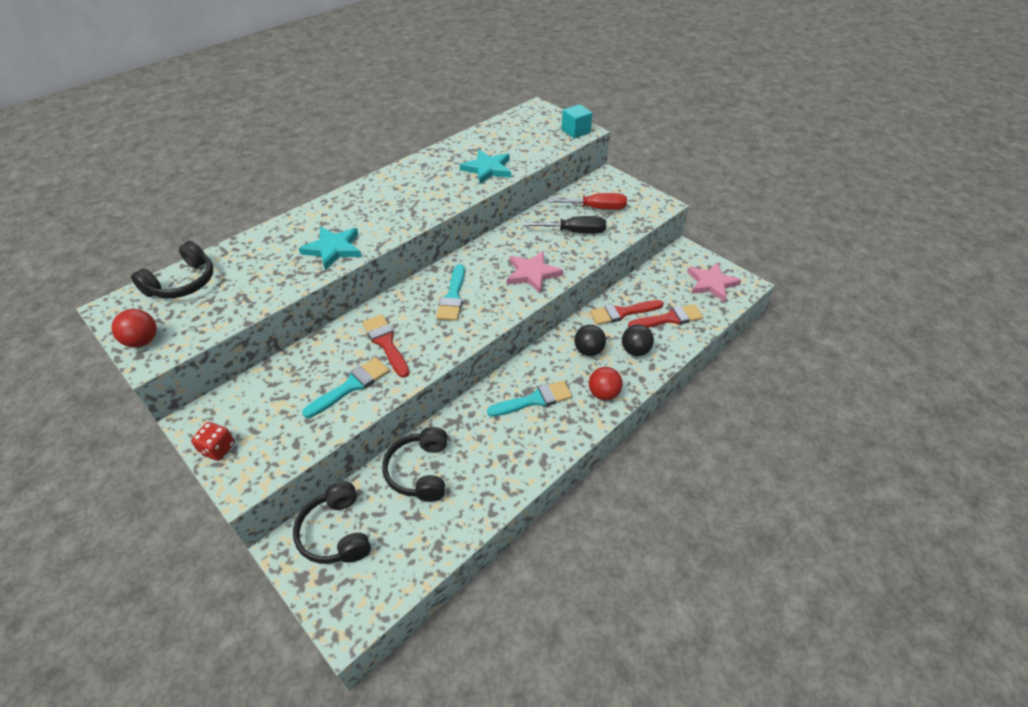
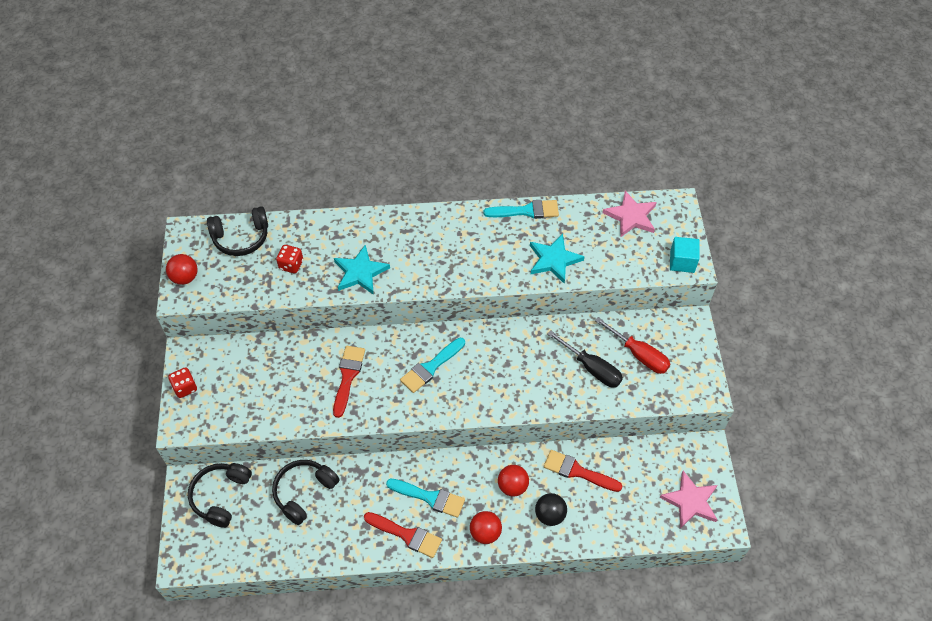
camera: 40 degrees right, 10 degrees up
(258, 276) = (291, 265): none -> red dice
(351, 386) = (296, 398): turquoise brush -> turquoise brush (526, 211)
(532, 273) = (512, 388): pink star -> pink star (631, 216)
(588, 351) = (512, 486): black ball -> red ball
(669, 318) = (611, 507): red brush -> red brush (406, 535)

